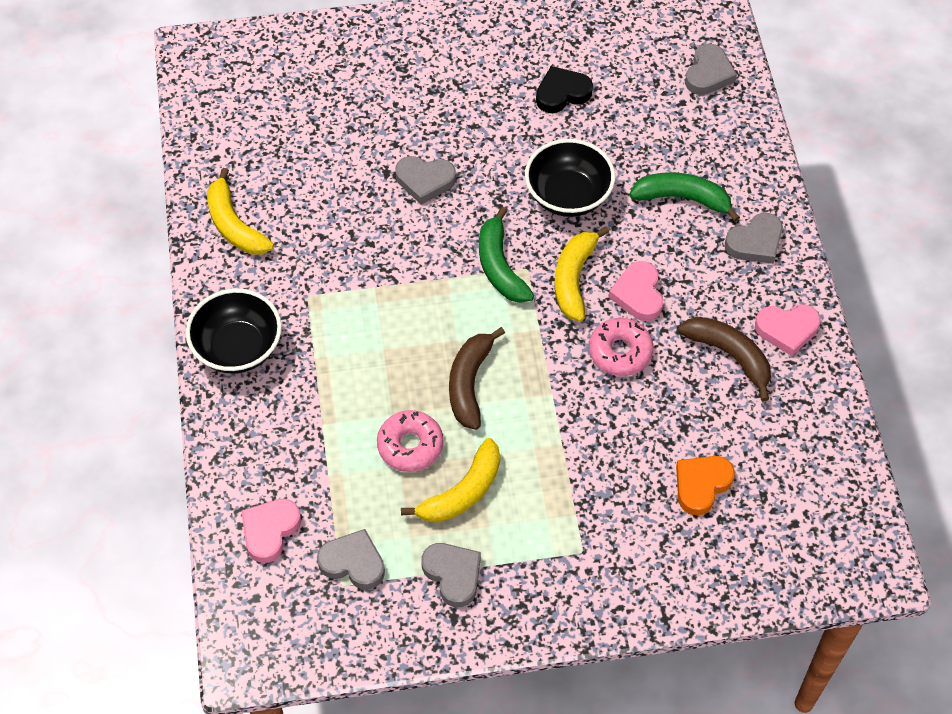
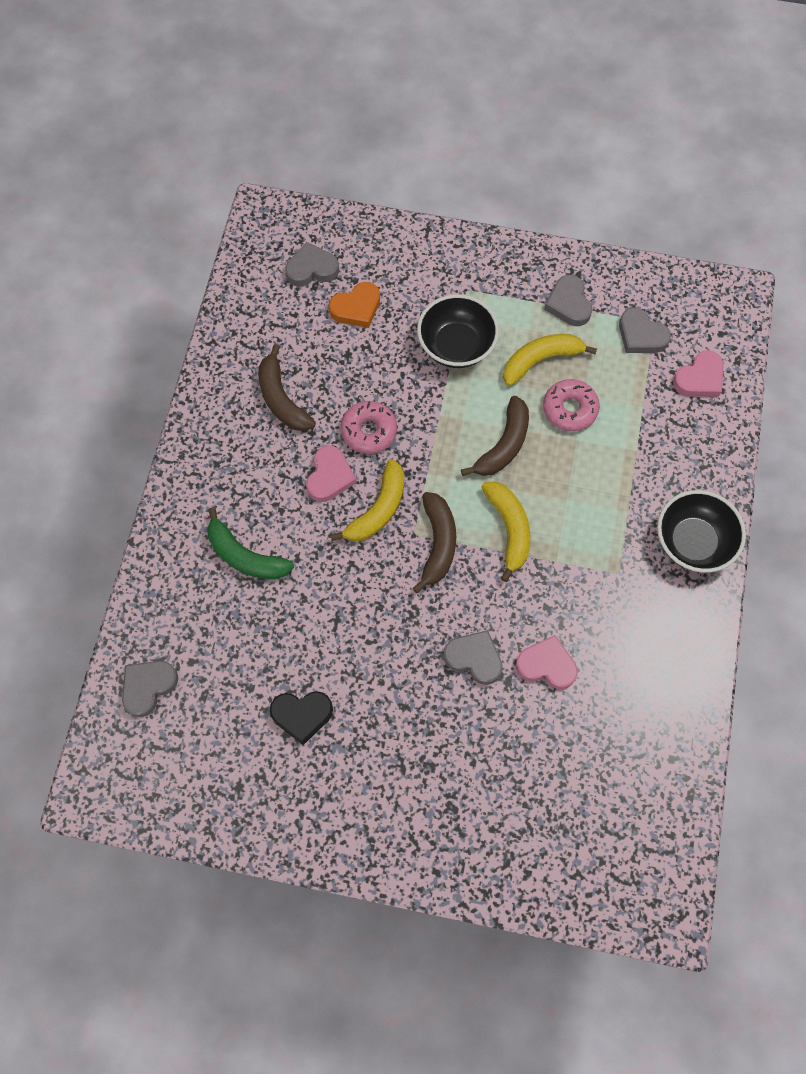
camera: 160 degrees left, 10 degrees up
(234, 225) = (669, 672): yellow banana -> yellow banana (509, 529)
(500, 266) = (438, 543): green banana -> brown banana
(568, 196) = (347, 595): black bowl -> black bowl (456, 346)
(755, 242) = (205, 491): grey heart -> grey heart (312, 269)
(787, 330) = (224, 405): pink heart -> pink heart (546, 665)

